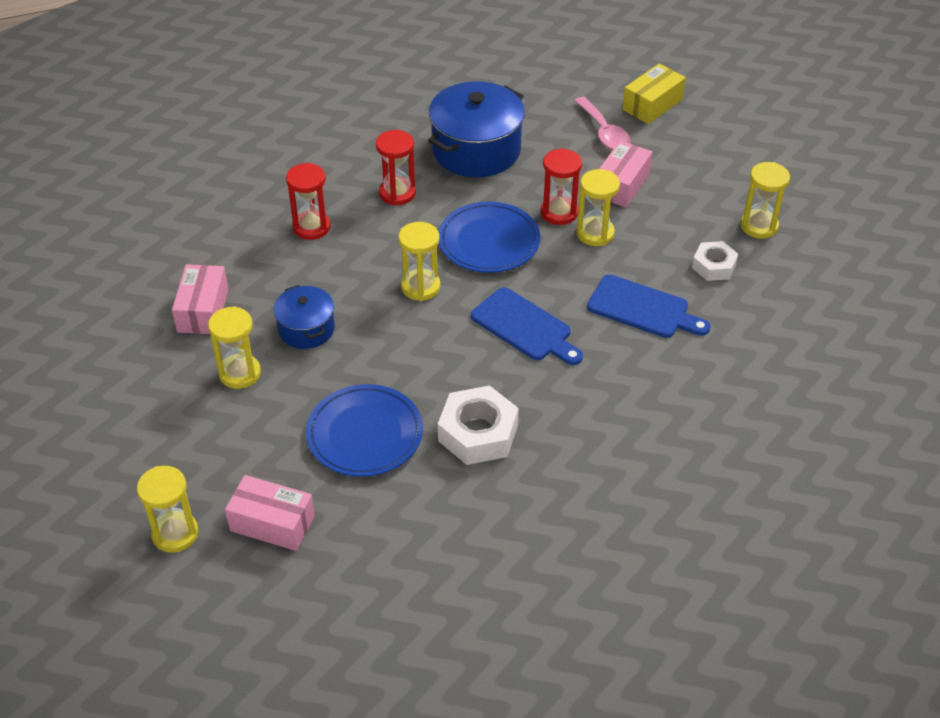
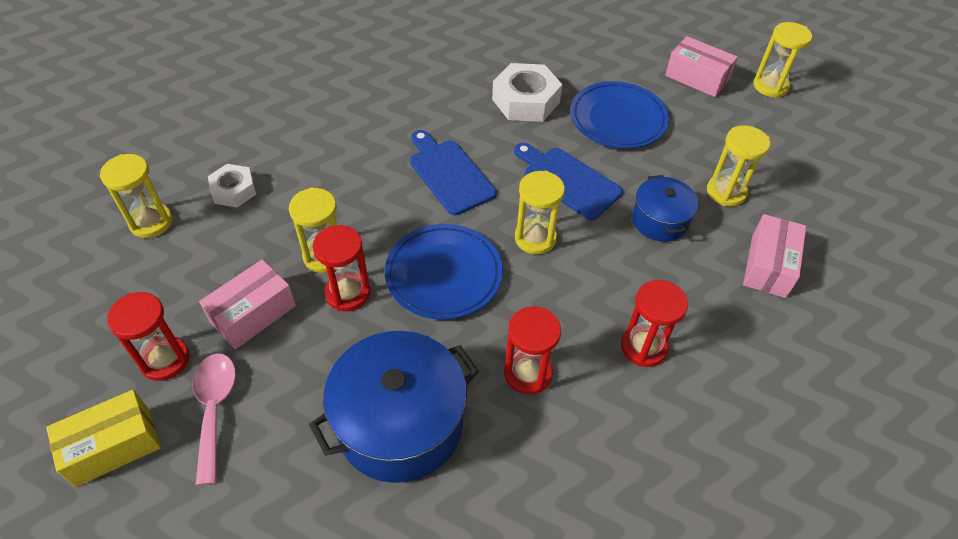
camera: 165 degrees left, 5 degrees up
(643, 308) = (331, 166): blue cutting board -> blue cutting board (568, 181)
(660, 148) = (165, 360): none -> red hourglass

